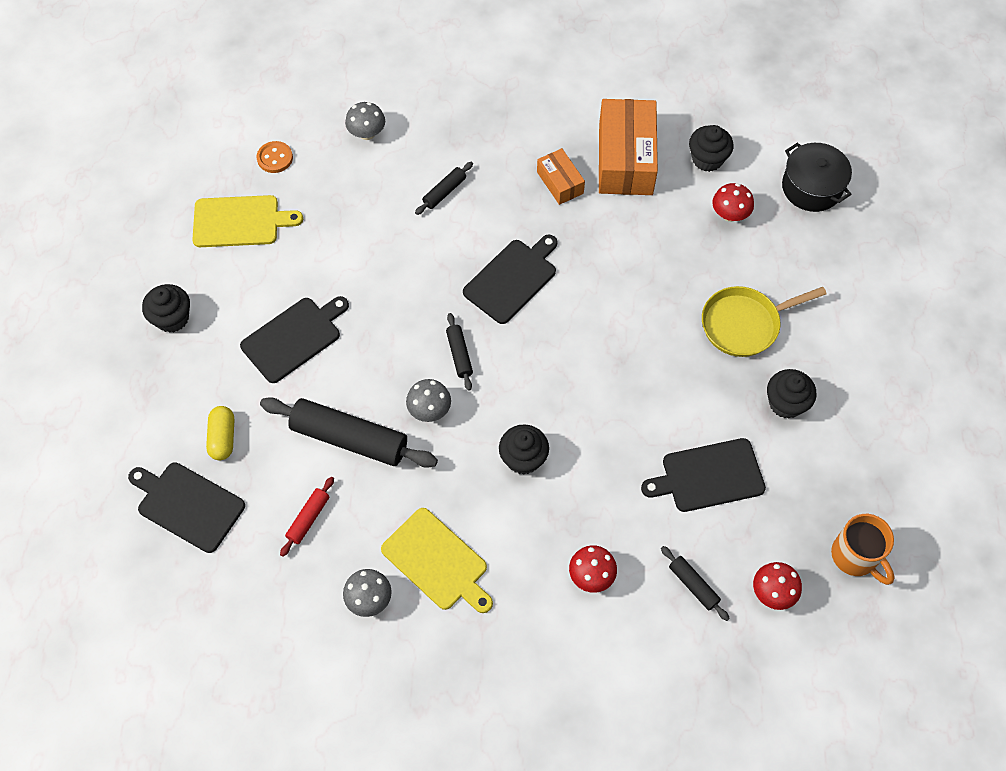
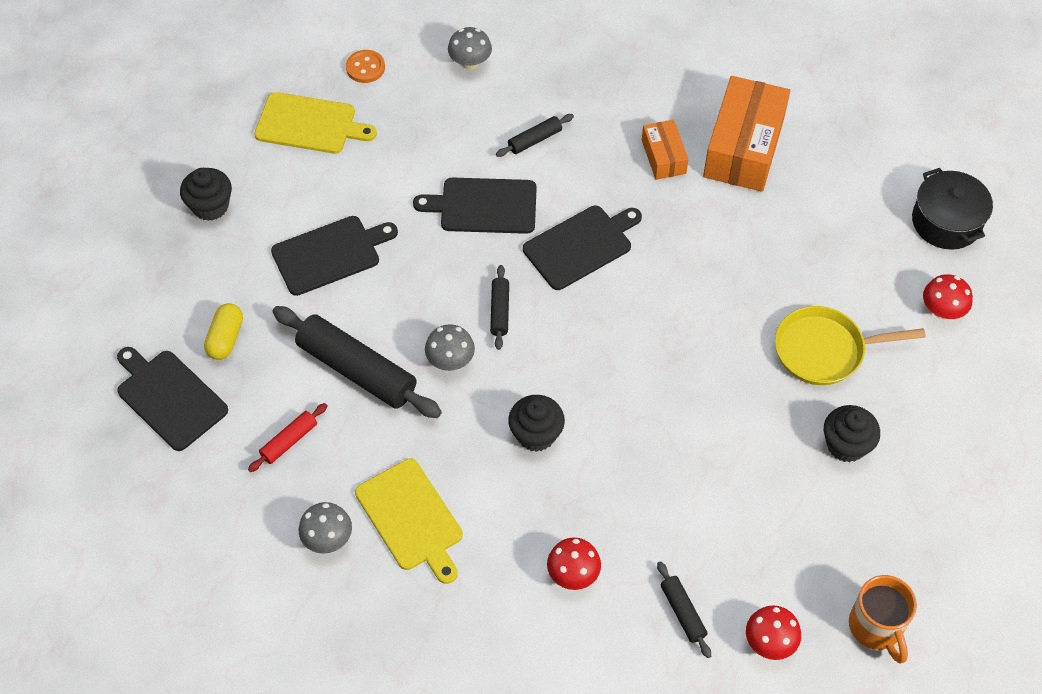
camera: 15 degrees right, 5 degrees down
(707, 159) = (836, 167): black cupcake -> none
(708, 476) = (735, 501): black cutting board -> black cutting board (484, 206)
(729, 214) = (843, 230): red mushroom -> red mushroom (942, 310)

